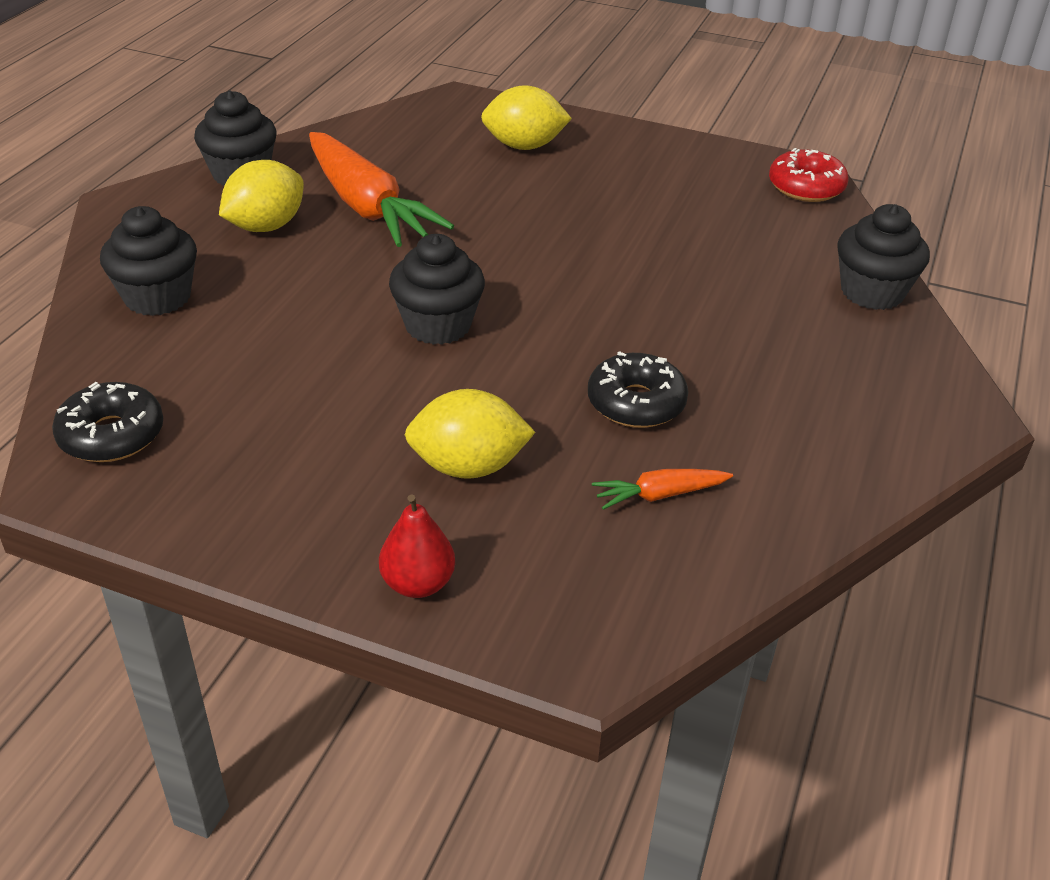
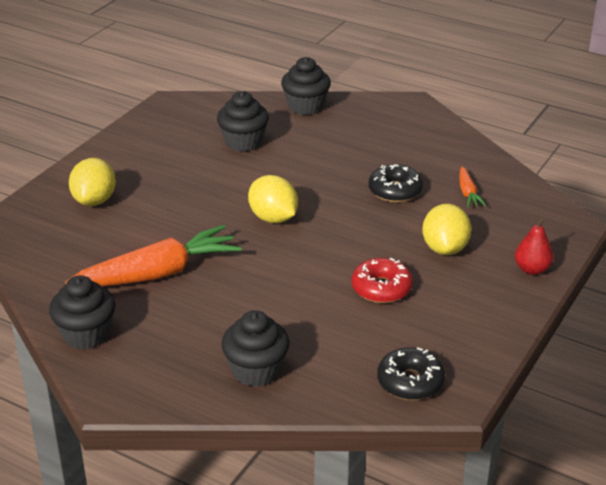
camera: 80 degrees left, 5 degrees down
(266, 226) = (172, 321): yellow lemon -> yellow lemon (273, 218)
(438, 325) = (312, 251): black cupcake -> black cupcake (243, 142)
(806, 187) = (189, 106): red donut -> red donut (381, 288)

